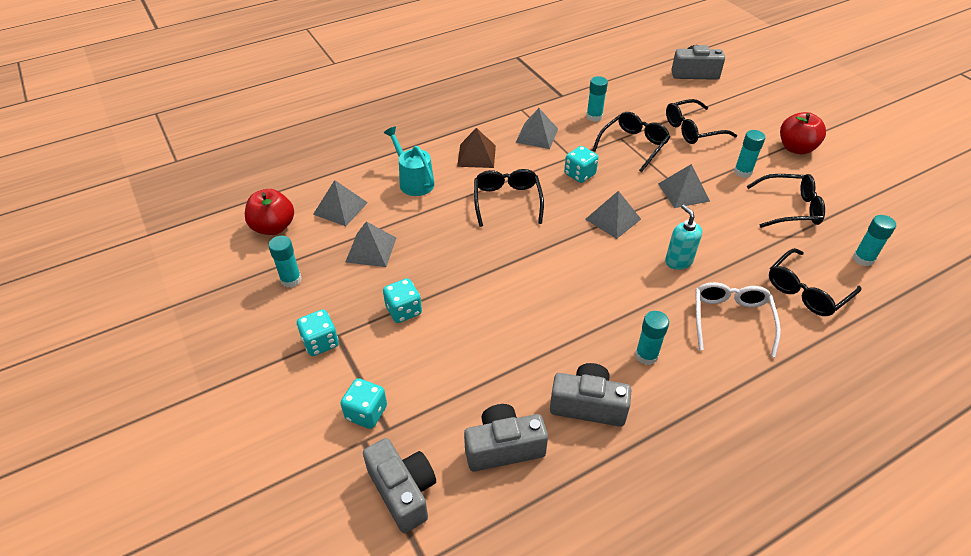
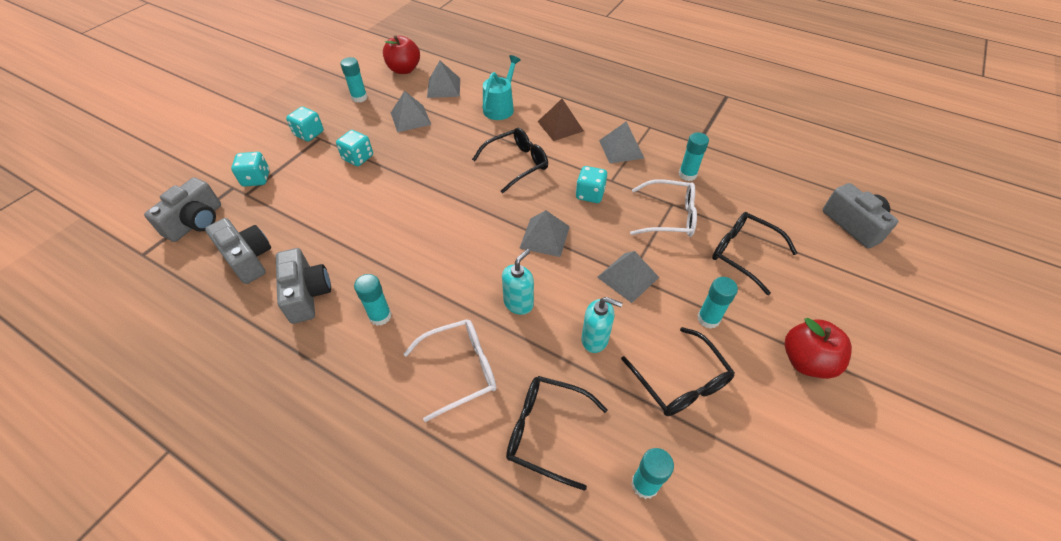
camera: 60 degrees right, 5 degrees up
(633, 145) = (669, 216): black glasses -> white glasses
(735, 233) = (595, 339): none -> turquoise soap dispenser

